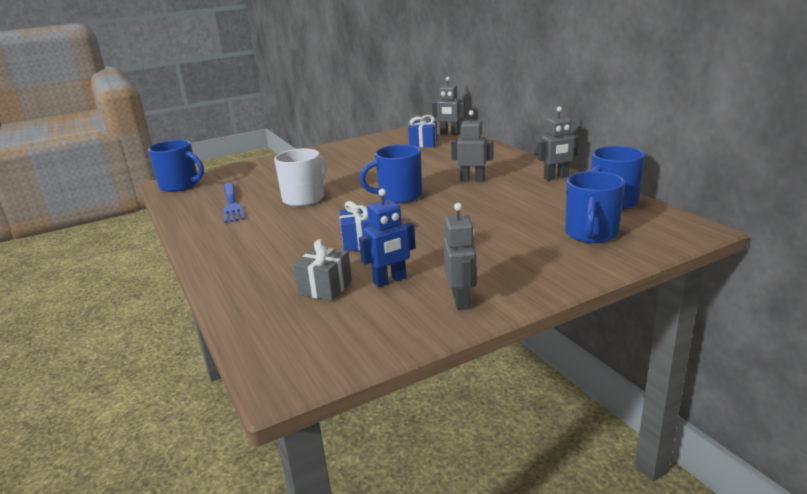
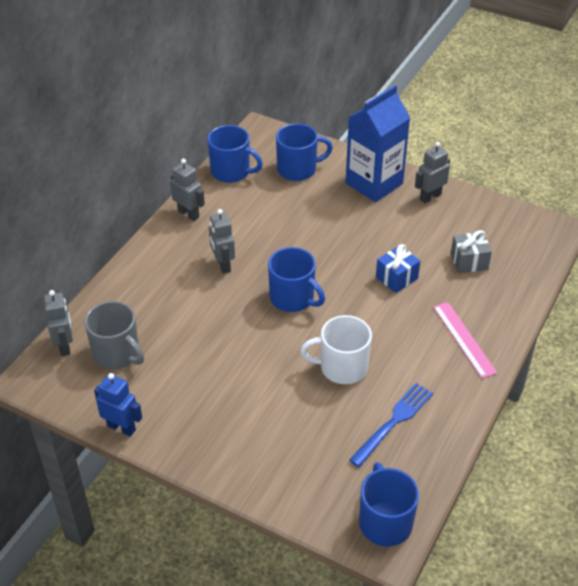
camera: 125 degrees left, 20 degrees up
(245, 251) = (464, 339): none -> pink ruler
(390, 280) = (435, 236): blue robot -> blue robot (121, 427)
(423, 143) = (117, 354): blue gift -> grey mug
(524, 271) = (374, 183): none -> blue carton

